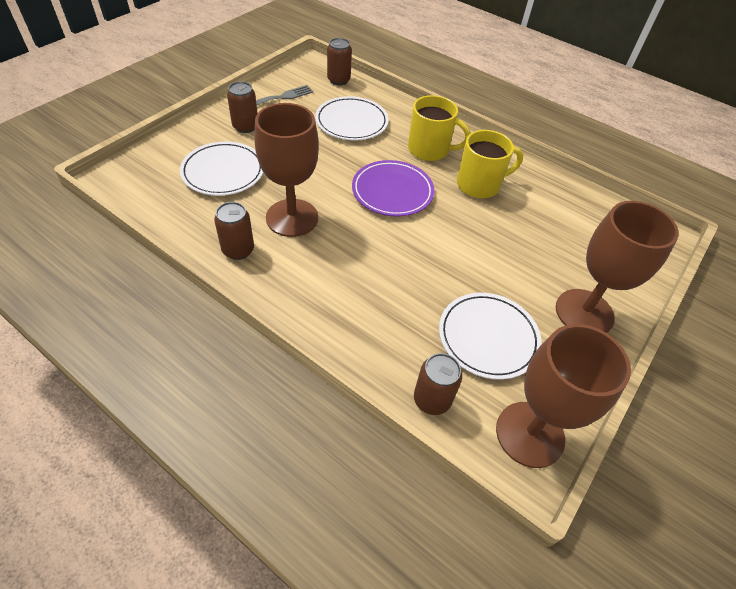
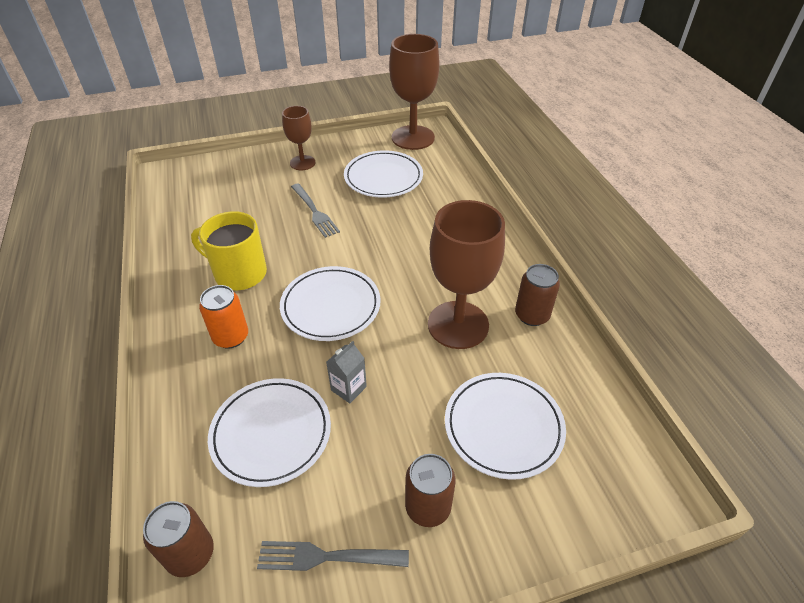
camera: 140 degrees left, 5 degrees down
(331, 154) = (348, 388): none -> grey carton
(392, 191) = (331, 306): purple plate -> white plate
(430, 150) = (231, 337): yellow mug -> orange can
(432, 399) = (453, 168): brown can -> none
(497, 260) = (314, 212): none -> grey fork
(584, 313) = (302, 163): brown goblet -> brown goblet, size x0.56

